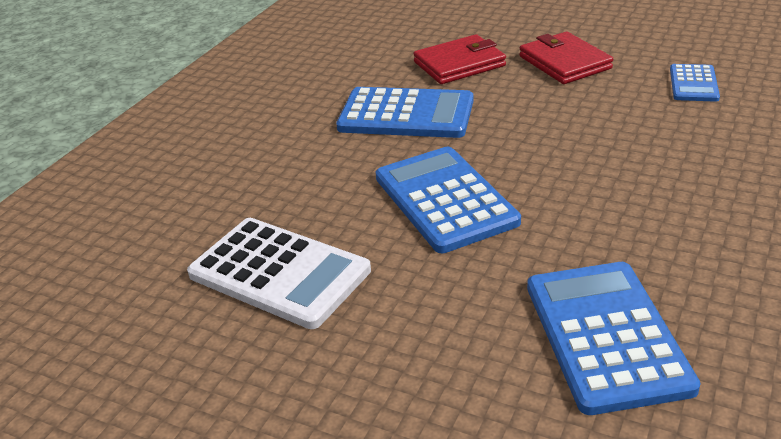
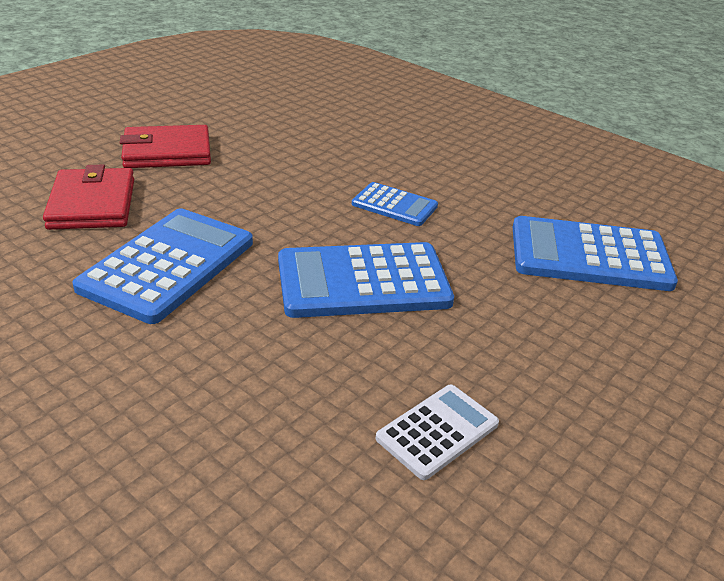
camera: 80 degrees left, 0 degrees up
(279, 273) = (437, 431): white calculator -> white calculator, size x0.55
(693, 84) = (273, 117): blue calculator -> blue calculator (394, 205)

